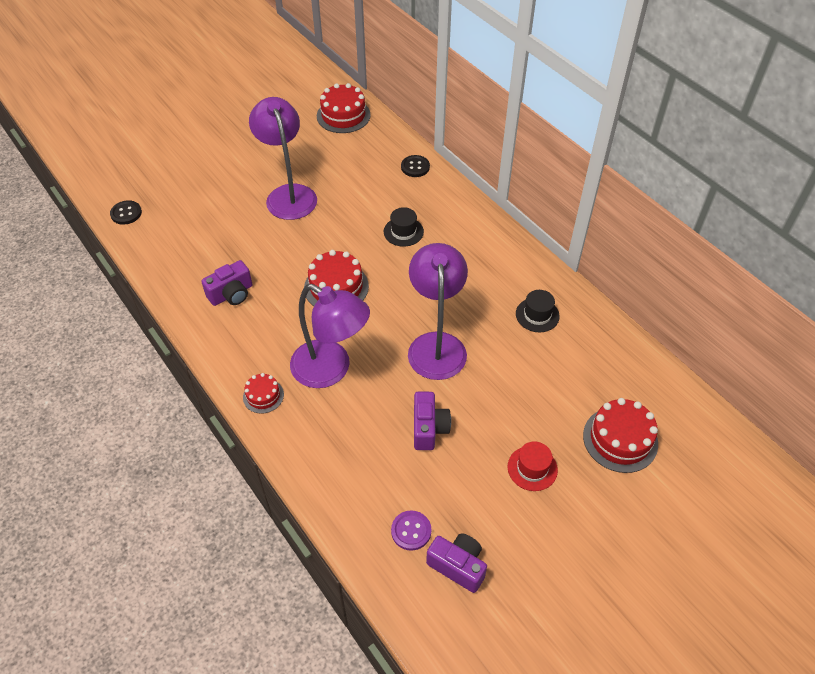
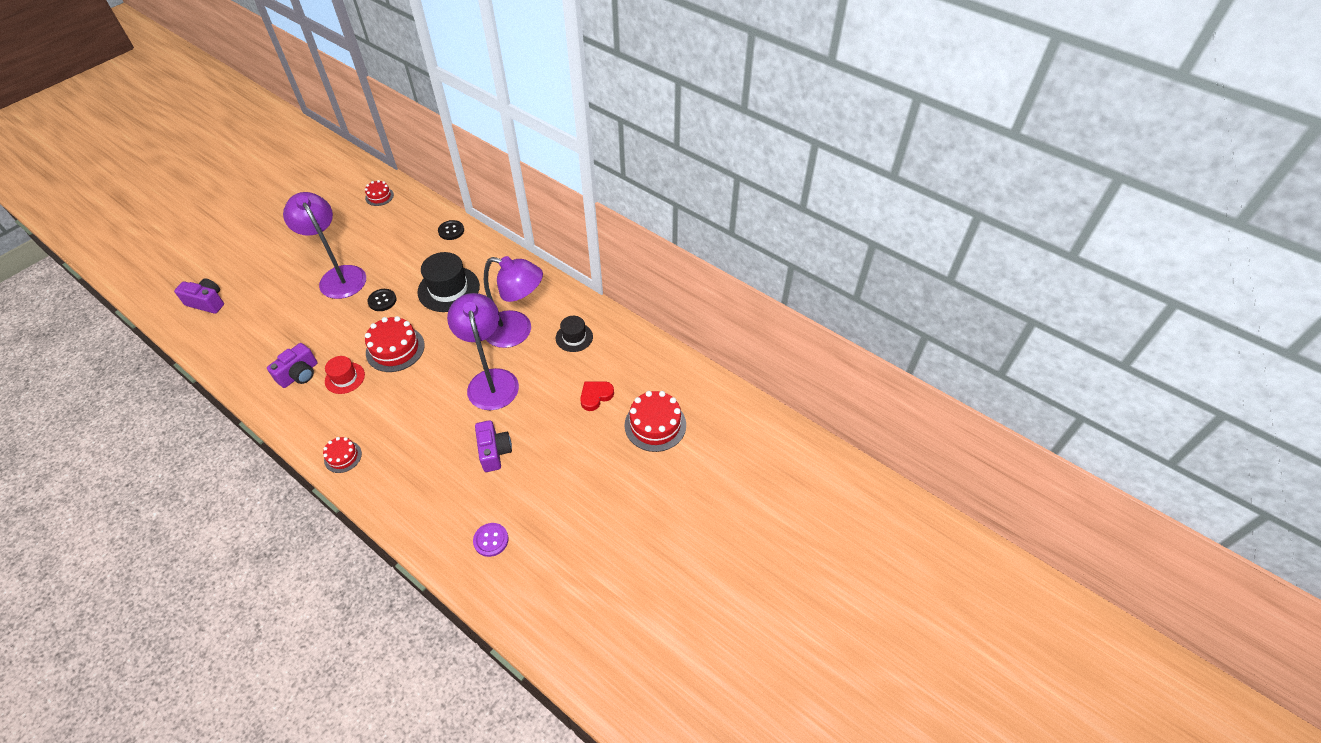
camera: 15 degrees left, 0 degrees up
(126, 213) = (186, 321): black button -> black button (382, 301)
(331, 370) = (401, 421): purple lamp -> purple lamp (517, 332)
(343, 115) = (379, 196): red cake -> red cake, size x0.57
(403, 232) = (448, 289): black hat -> black hat, size x1.72
(458, 566) = (534, 559): purple camera -> purple camera (207, 302)
(532, 468) = (586, 465): red hat -> red hat (345, 378)
(553, 389) = (595, 396): none -> red heart

